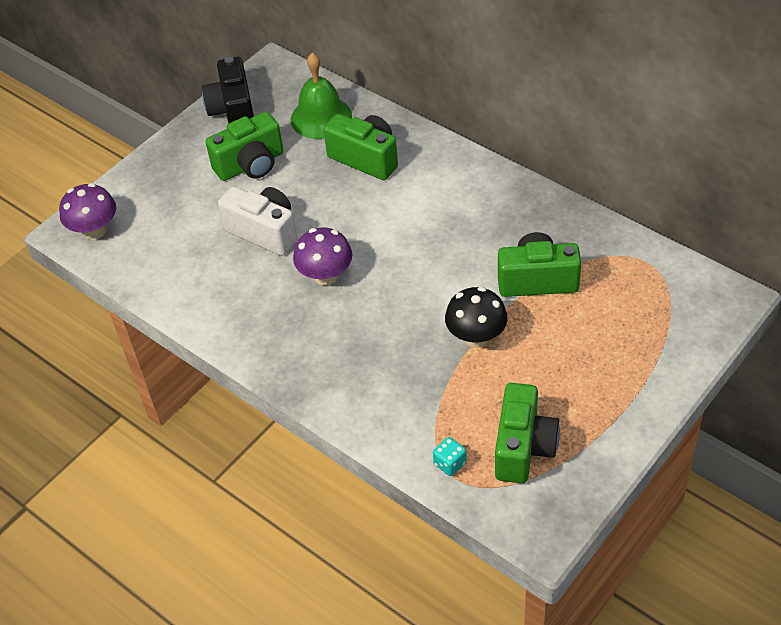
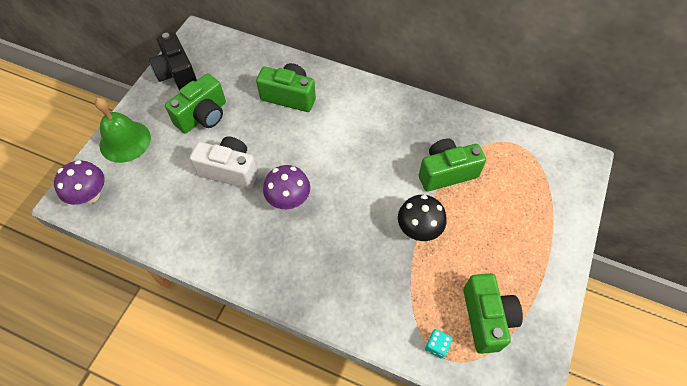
camera: 20 degrees left, 10 degrees up
(321, 117) = (246, 69): green bell -> green bell (125, 141)

